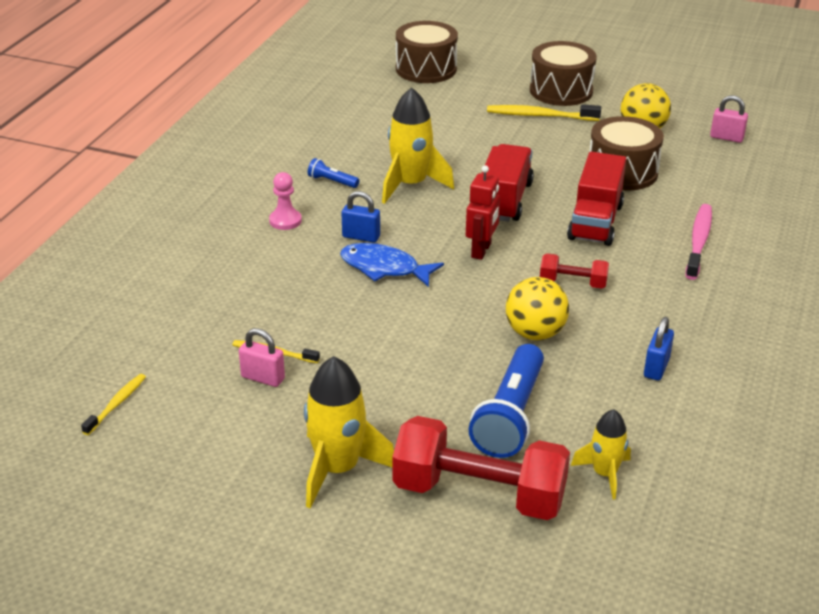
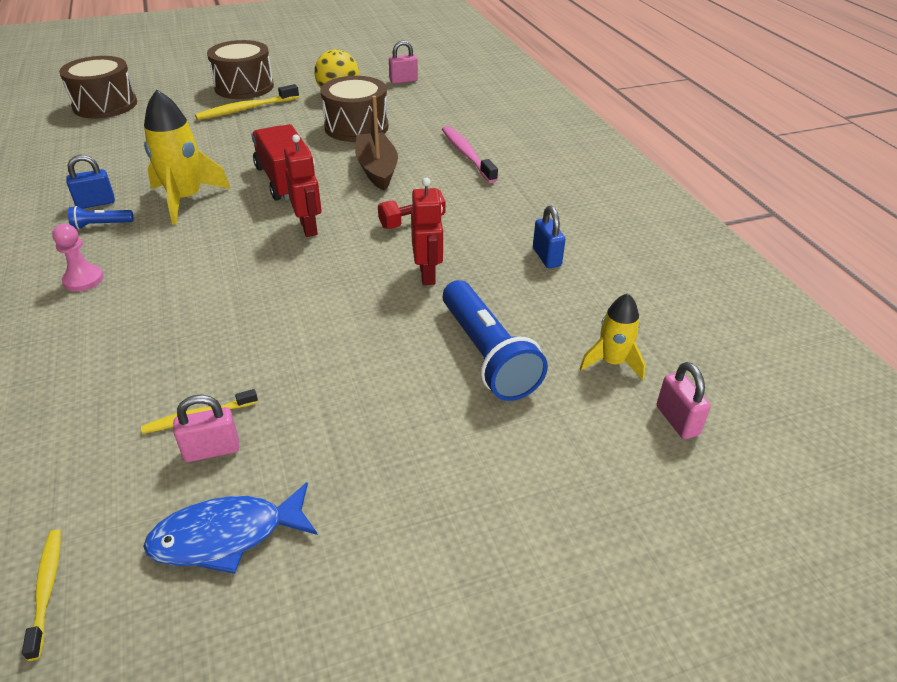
camera: 40 degrees left, 5 degrees up
(338, 469) = (391, 501): yellow rocket -> none
(361, 237) = (181, 262): blue padlock -> blue padlock (96, 203)
(384, 268) = (234, 280): blue fish -> blue fish (226, 536)
(479, 494) = (542, 442): red dumbbell -> none
(535, 333) = (428, 274): yellow ball -> red robot
(595, 222) = (377, 169): red truck -> brown boat
(602, 540) = (677, 420): none -> pink padlock

